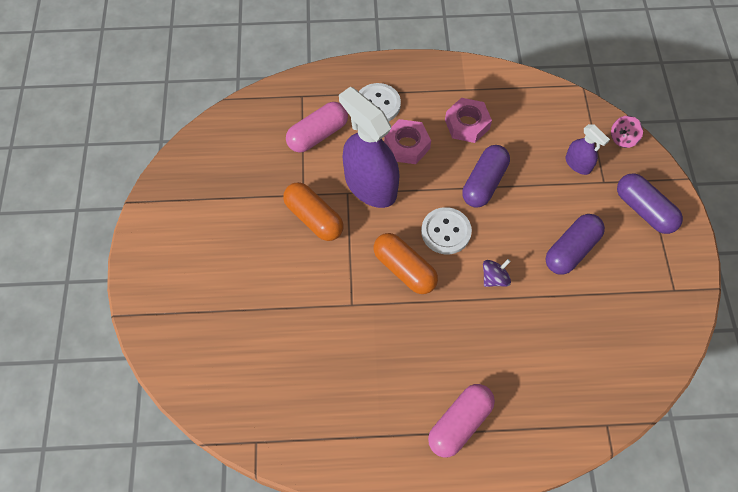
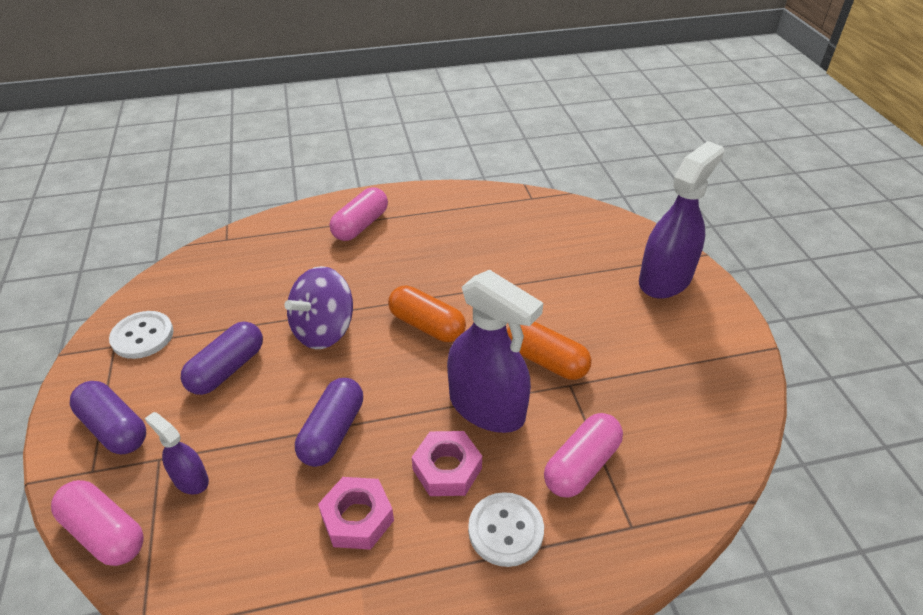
camera: 170 degrees right, 20 degrees down
(173, 289) = (665, 279): none -> purple spray bottle
(446, 232) = (382, 368): white button -> white button (142, 336)
(494, 278) = (324, 330): purple spinning top -> purple spinning top, size x2.04
(623, 138) = (105, 533): pink spinning top -> pink capsule

